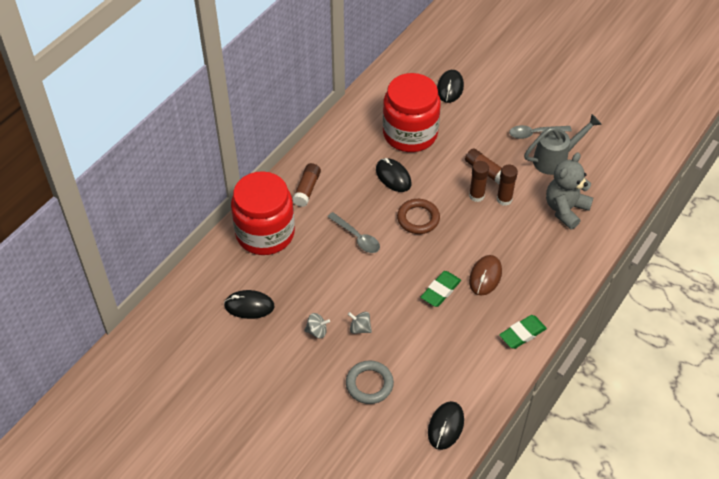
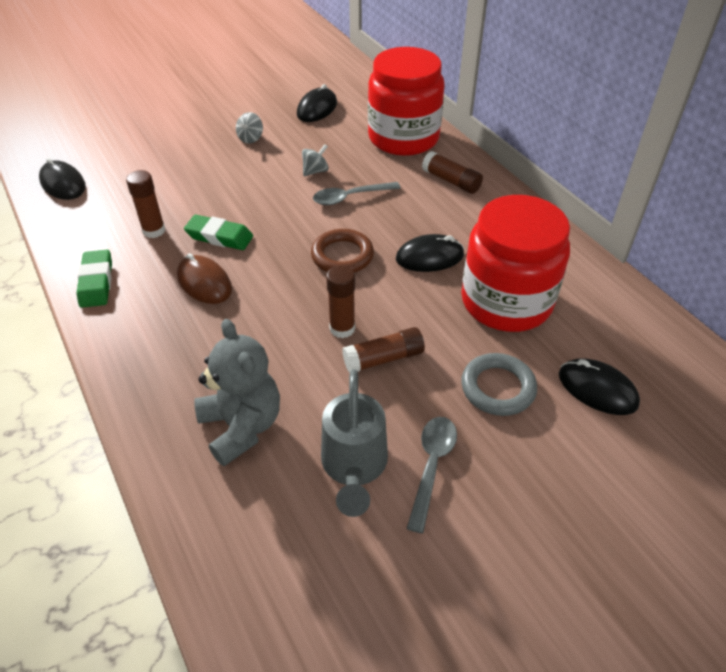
camera: 115 degrees right, 5 degrees down
(360, 328) = (228, 165): grey spinning top -> grey spinning top (315, 171)
(369, 384) = (160, 152): grey ring -> grey ring (498, 388)
(440, 291) = (219, 236): green eraser -> green eraser turned 45 degrees counterclockwise
(504, 199) = (314, 357): brown glue stick -> brown glue stick (154, 231)

